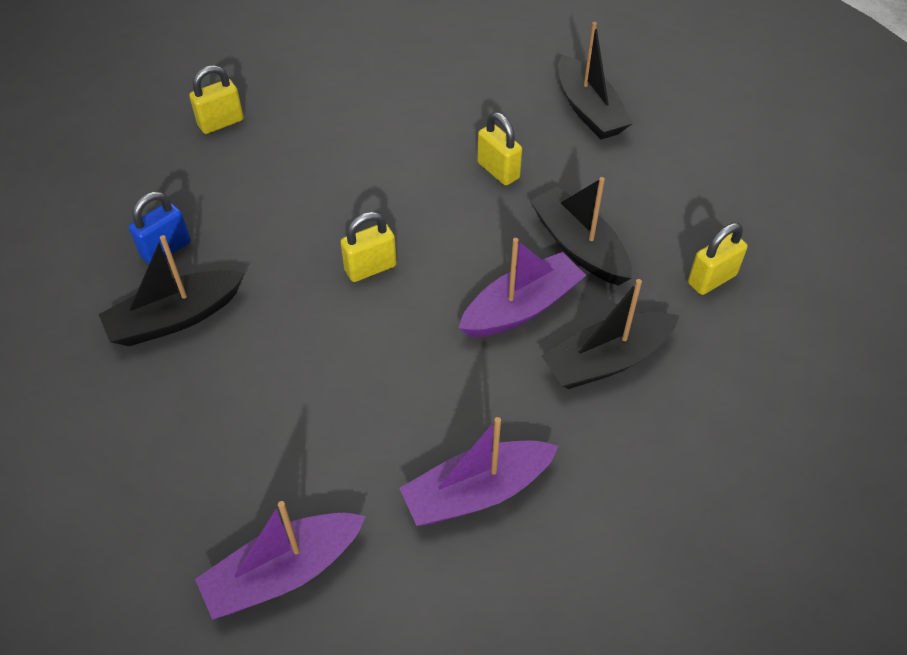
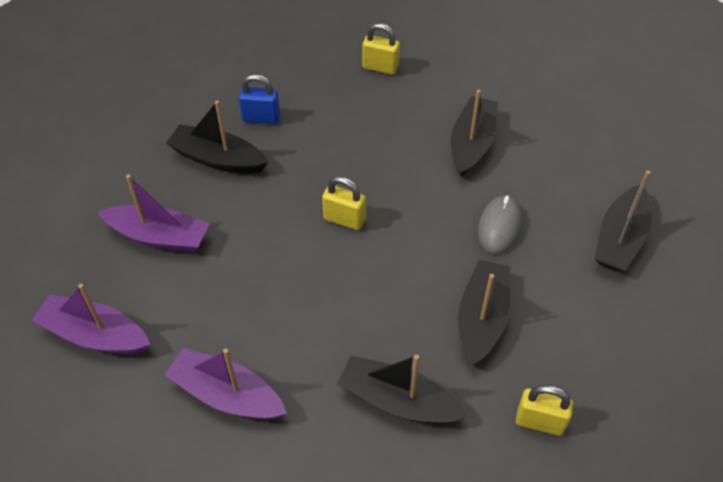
camera: 50 degrees right, 0 degrees up
(389, 125) = (472, 143): none -> black boat
(498, 171) = (499, 227): yellow padlock -> grey mouse
(521, 308) = (394, 321): purple boat -> purple boat (159, 236)

